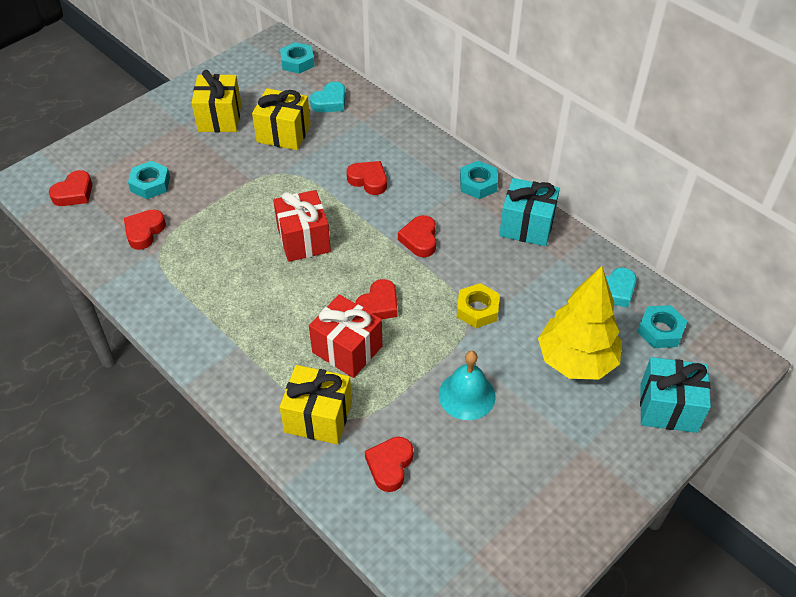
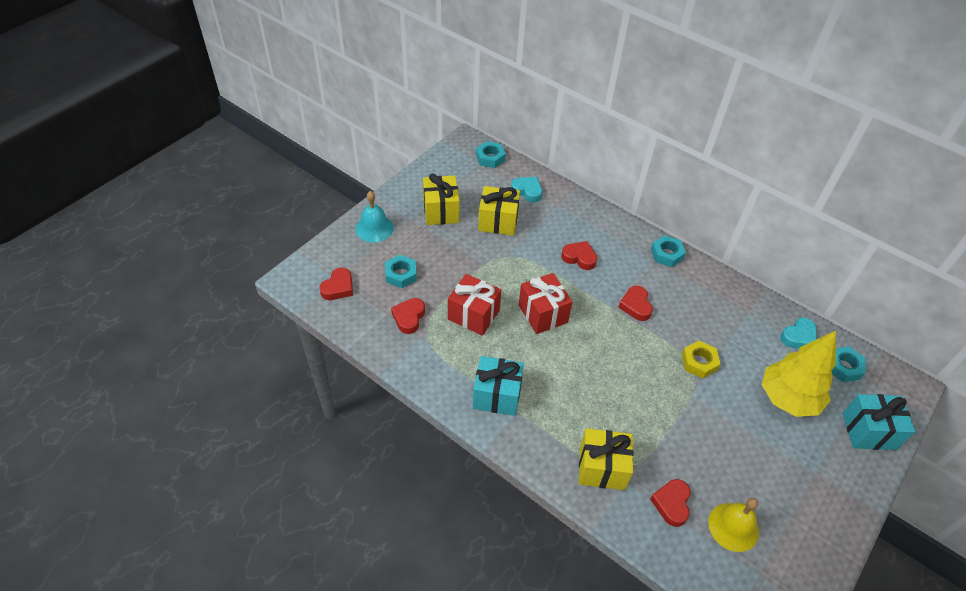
camera: 10 degrees left, 0 degrees up
(330, 102) = (527, 191): turquoise heart -> turquoise heart turned 90 degrees counterclockwise
(347, 349) = (607, 406): red gift -> red gift (473, 315)
(378, 305) = (620, 365): red heart -> none
(457, 499) = (733, 527): none -> yellow bell
(467, 395) = (713, 436): turquoise bell -> turquoise bell (374, 228)
(526, 226) = (715, 287): turquoise gift -> turquoise gift (497, 395)

